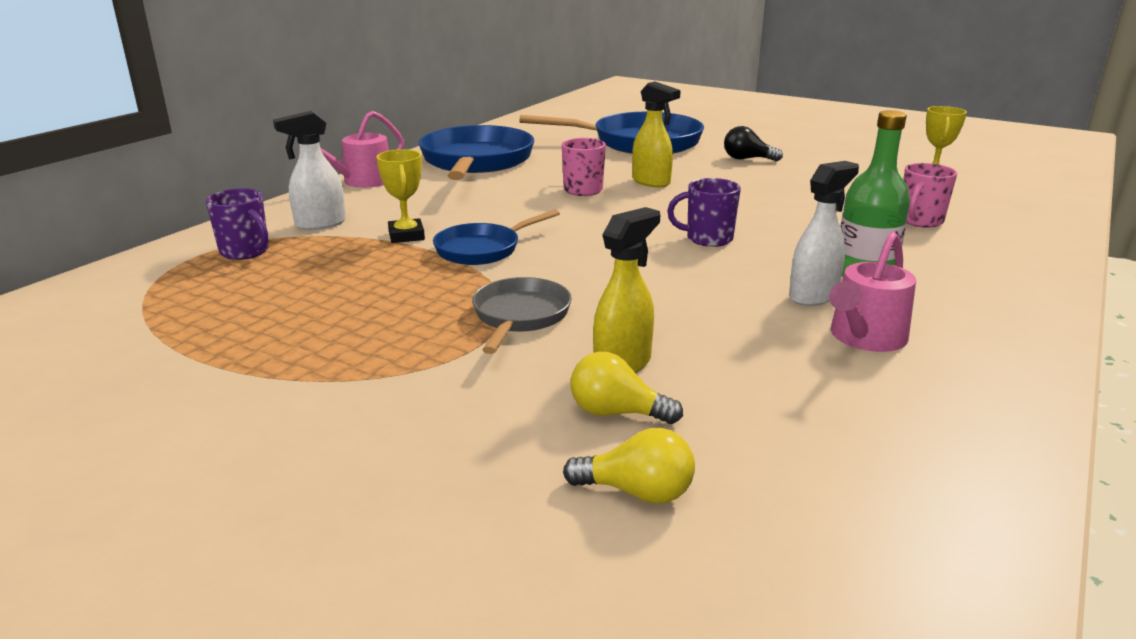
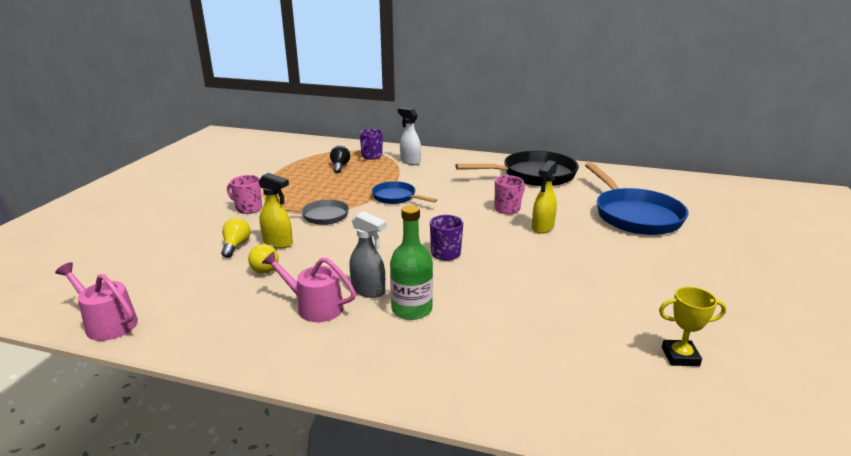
camera: 75 degrees right, 0 degrees up
(362, 181) = (475, 157): pink watering can -> pink watering can (107, 323)
(406, 236) = (405, 179): yellow trophy -> none
(476, 162) = (534, 175): blue pan -> black pan
(637, 492) = (180, 255): yellow light bulb -> yellow light bulb (266, 267)
(747, 159) = (639, 259): black light bulb -> black light bulb (340, 166)
(813, 296) = (368, 290): white spray bottle -> grey spray bottle
(919, 221) = (540, 340): pink mug -> pink mug (248, 208)

